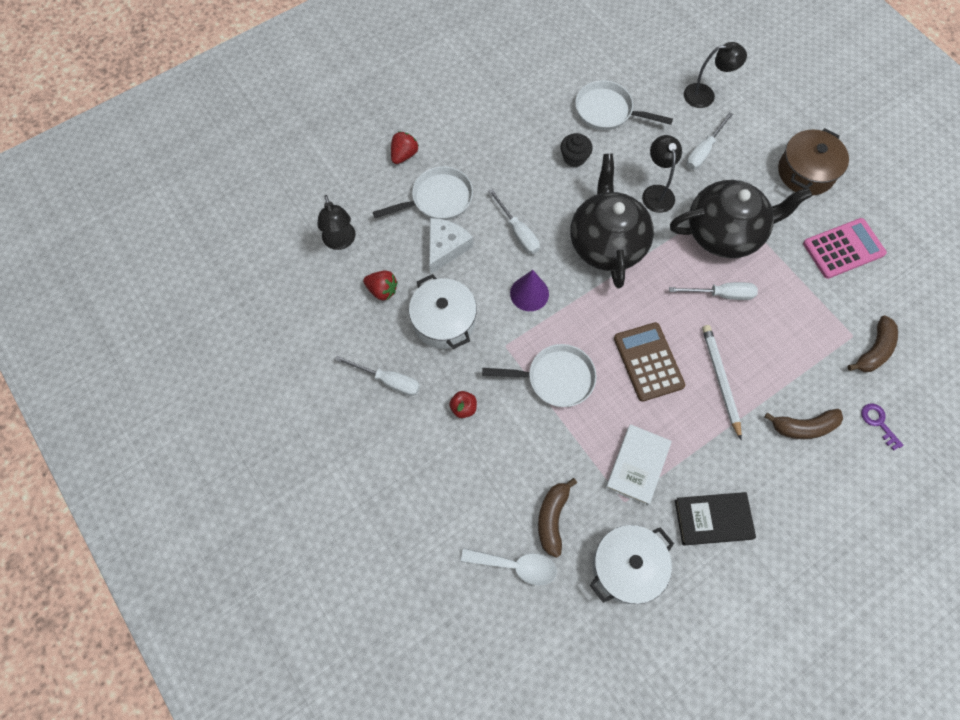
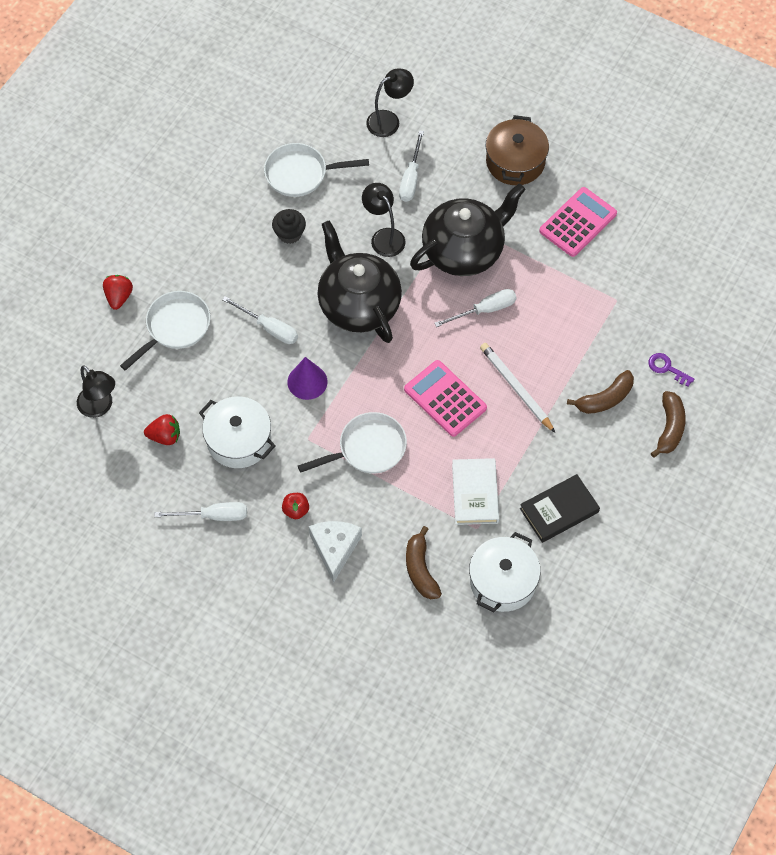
camera: 25 degrees left, 5 degrees down
(446, 247) = (206, 371): white cheese -> white cheese (335, 548)
(516, 566) = (407, 622): white spoon -> none
(648, 362) = (445, 399): brown calculator -> pink calculator
(874, 350) = (639, 306): brown banana -> brown banana (669, 428)

